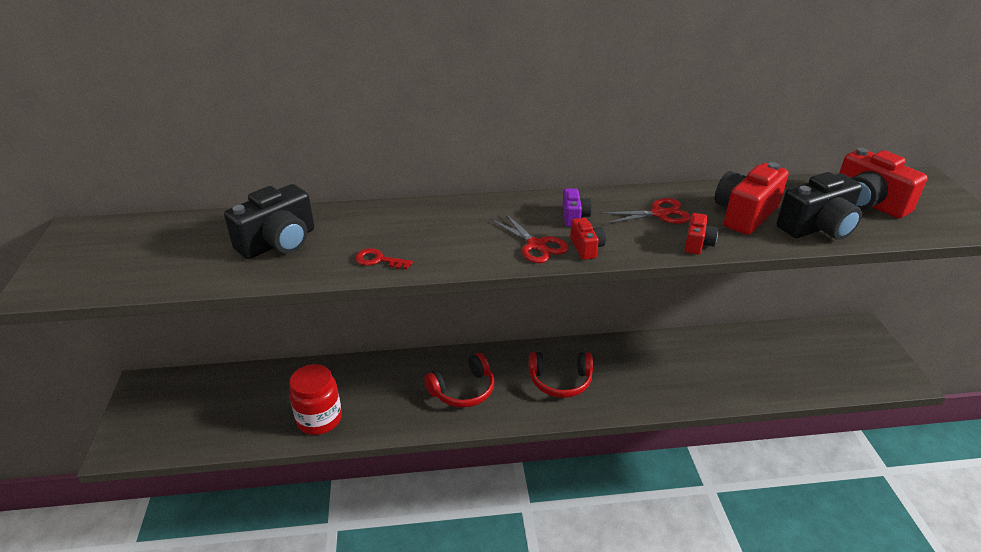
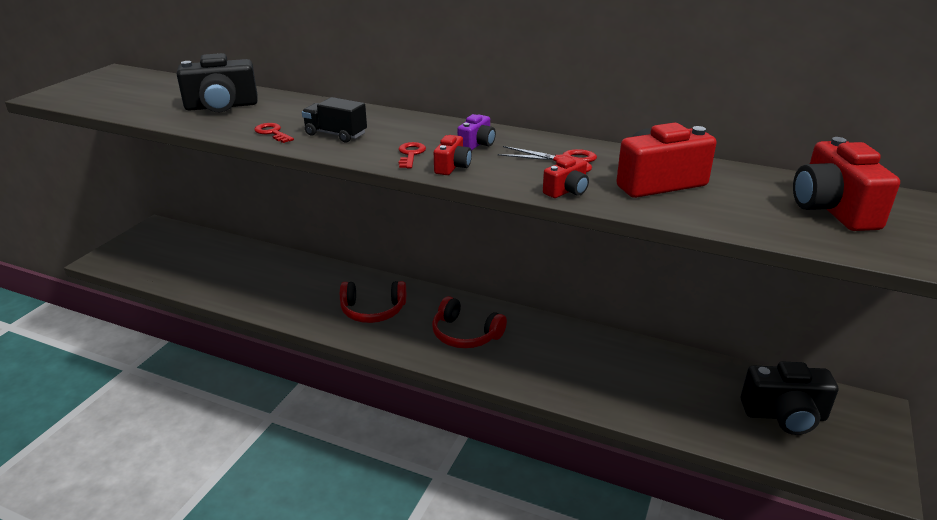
camera: 30 degrees right, 5 degrees down
(319, 419) = (243, 290): red jar -> none
(441, 243) = (336, 134): none -> black truck
(536, 245) = (410, 154): red scissors -> red key
(817, 228) = (728, 213): black camera -> black camera (784, 415)

